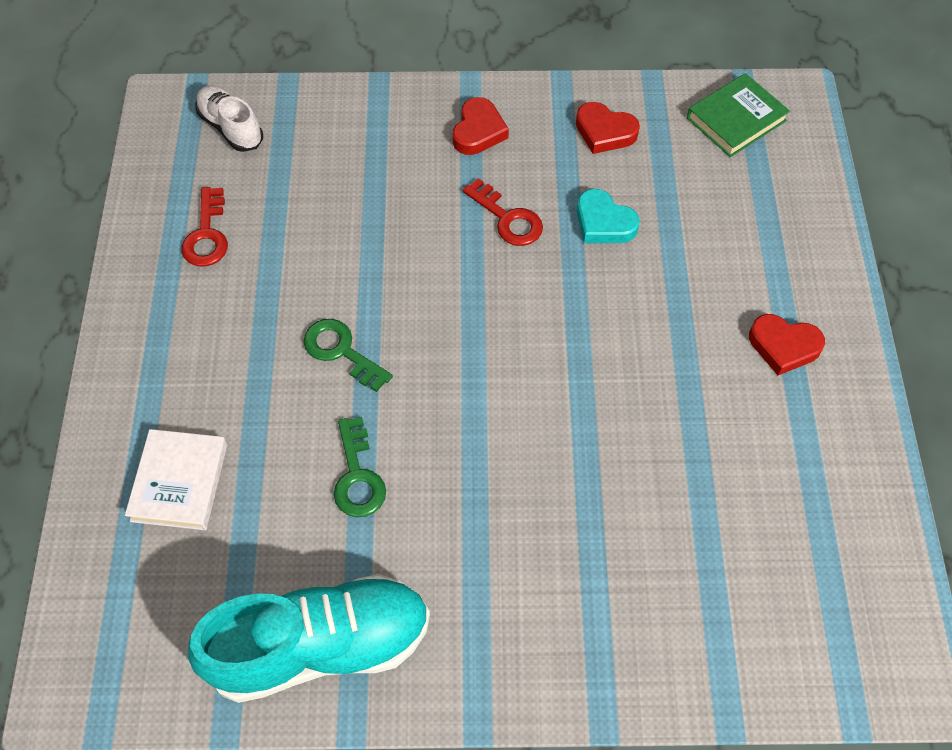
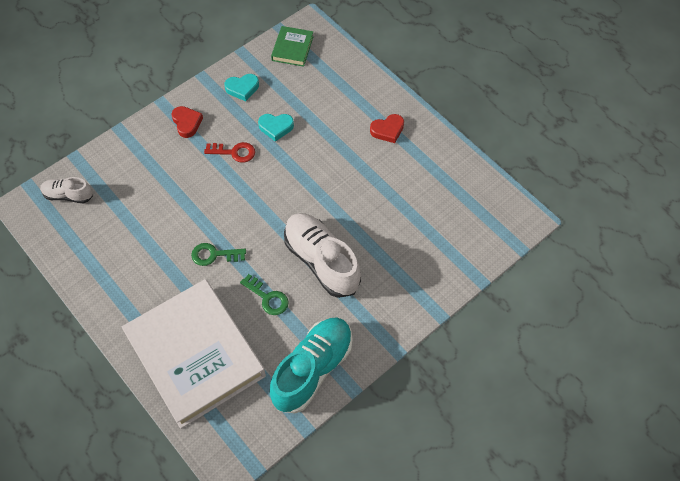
camera: 40 degrees left, 0 degrees up
(179, 482) = (195, 355): white book -> white book, size x2.34
(207, 234) = (105, 249): red key -> none
(489, 481) = (321, 261): none -> white shoe
(604, 132) = (242, 88): red heart -> turquoise heart

